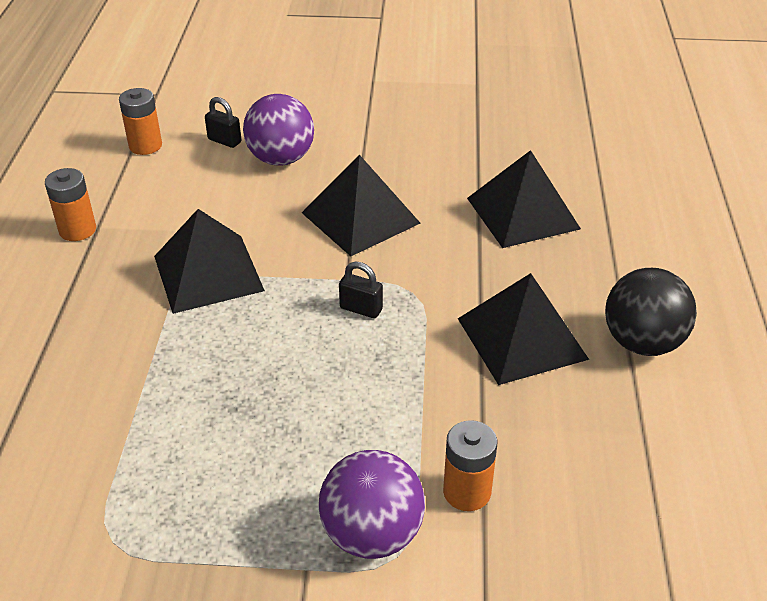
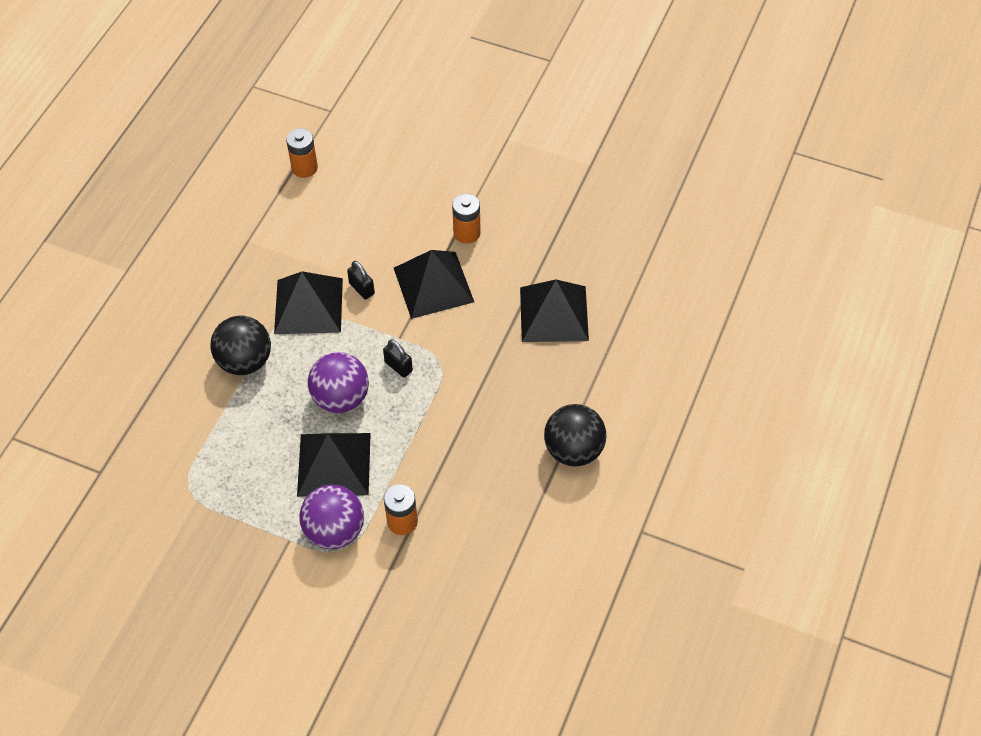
camera: 20 degrees right, 15 degrees up
(77, 230) = (233, 241): orange battery -> orange battery (467, 233)
(143, 353) = (245, 361): none -> black ball
(224, 141) = (364, 178): black padlock -> black padlock (362, 289)
(281, 159) = (399, 209): purple ball -> purple ball (341, 398)
(522, 338) = (494, 422): black pyramid -> black pyramid (334, 464)

